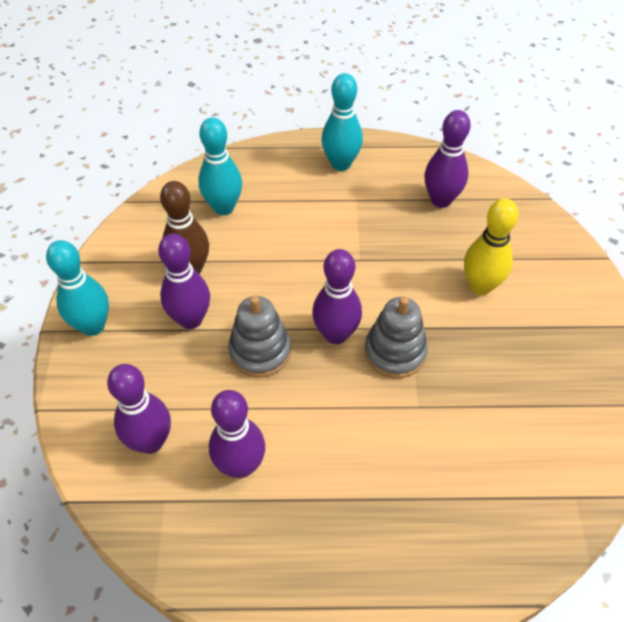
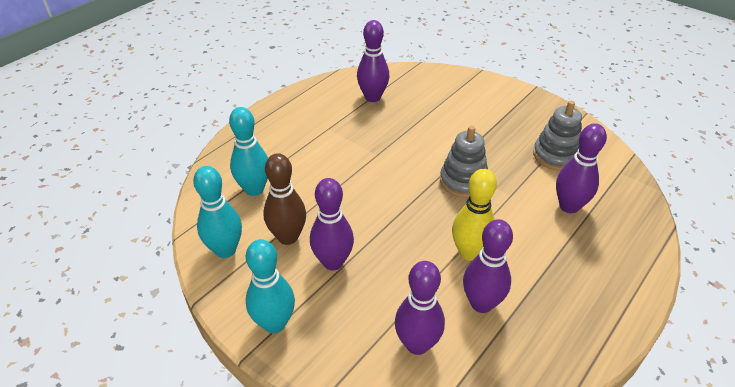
camera: 50 degrees left, 10 degrees down
(260, 351) = (399, 241): grey stacking toy -> grey stacking toy (555, 155)
(336, 334) = (423, 198): purple bowling pin -> purple bowling pin (569, 206)
(341, 164) = (291, 117): turquoise bowling pin -> turquoise bowling pin (225, 250)
(480, 286) = (452, 121): yellow bowling pin -> yellow bowling pin (469, 252)

